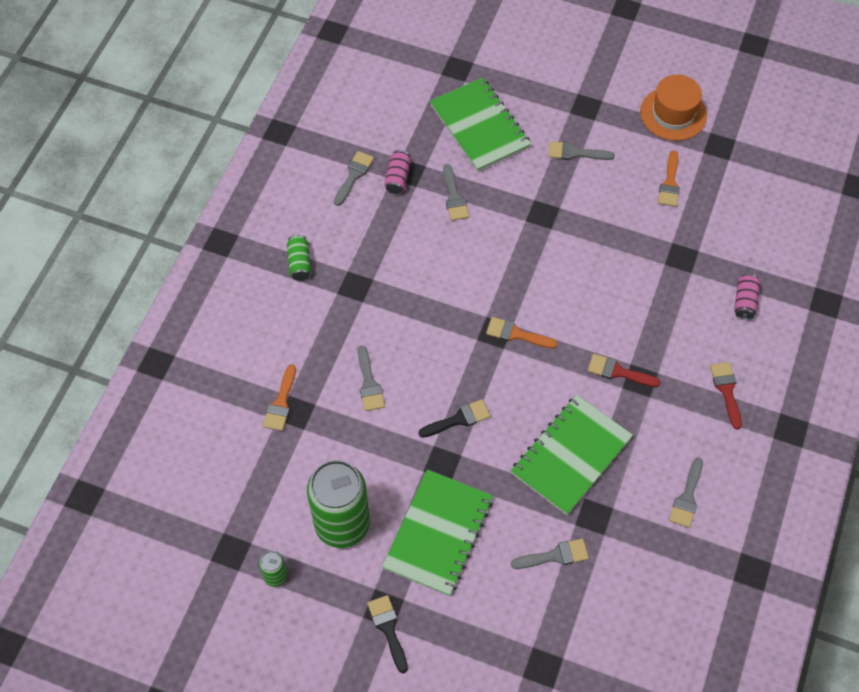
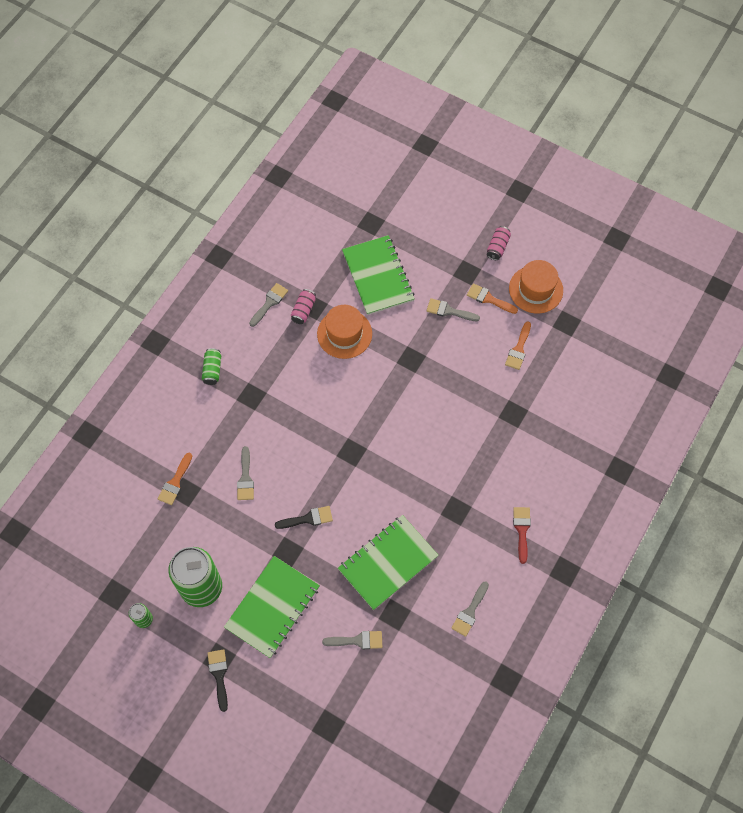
camera: 10 degrees right, 5 degrees up
(454, 197) = (344, 334): grey brush -> orange hat
(516, 334) = (367, 456): orange brush -> orange brush (488, 299)
(618, 372) = (440, 500): red brush -> none
(744, 302) = (554, 459): pink can -> pink can (497, 247)

